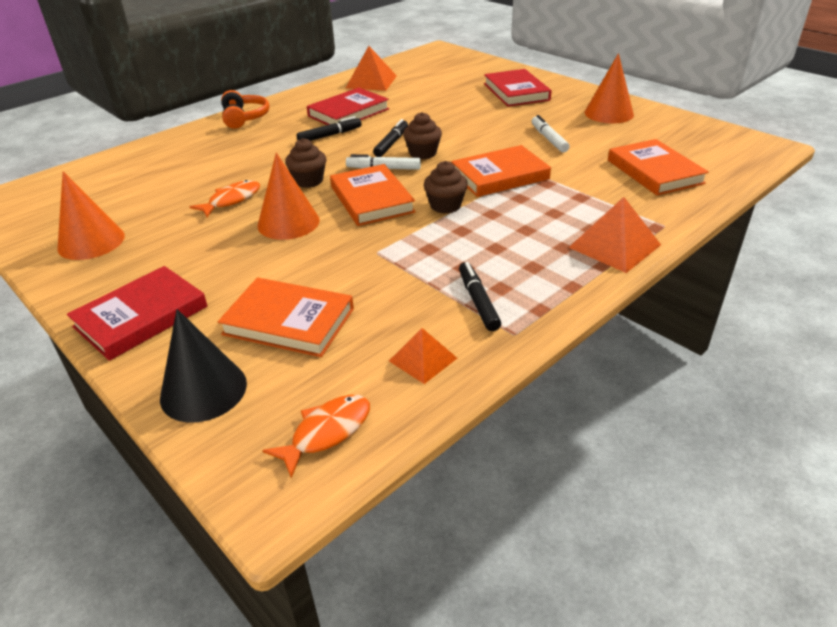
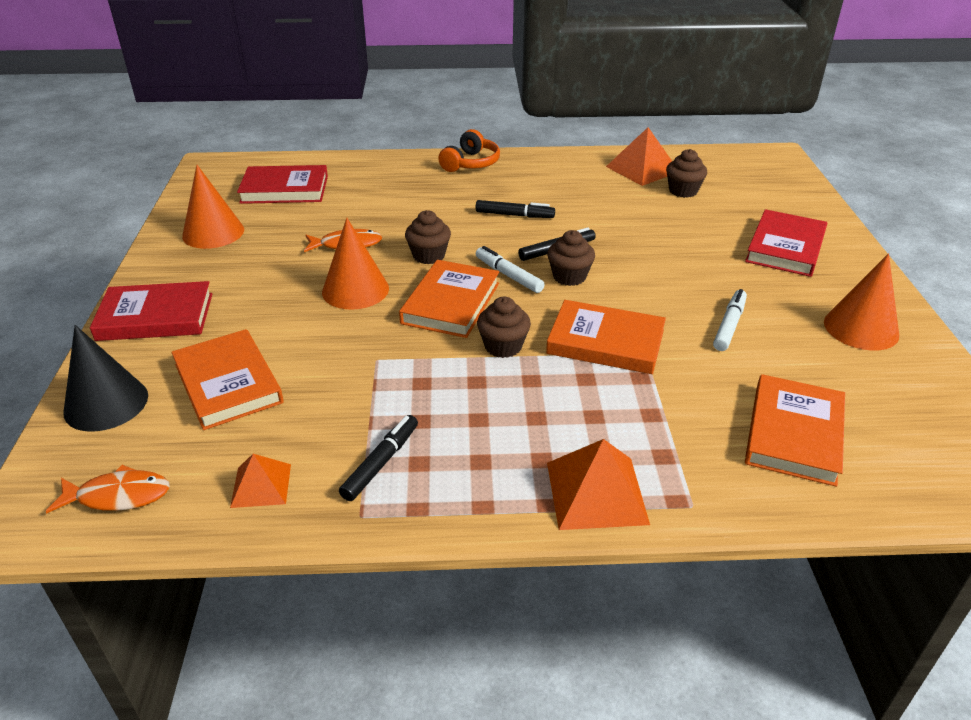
camera: 40 degrees right, 0 degrees up
(348, 112) = (568, 197): red book -> red book (284, 189)
(415, 84) = (683, 191): none -> brown cupcake

